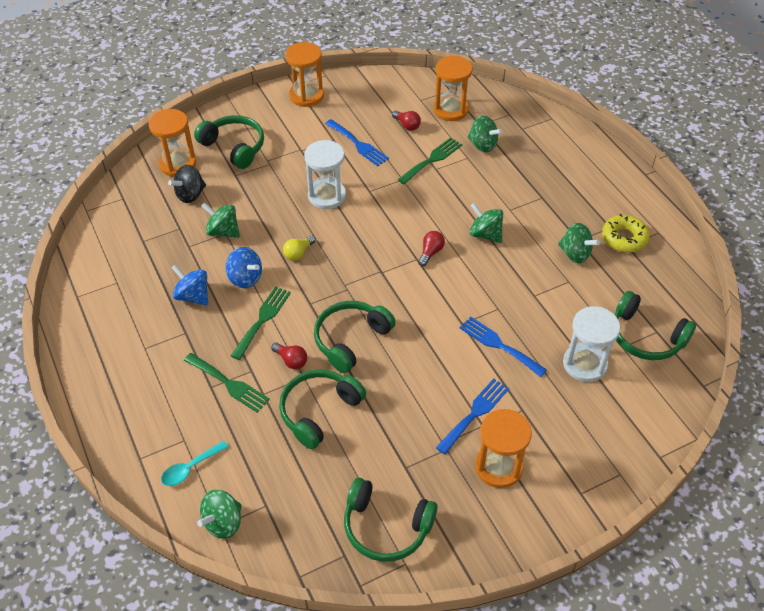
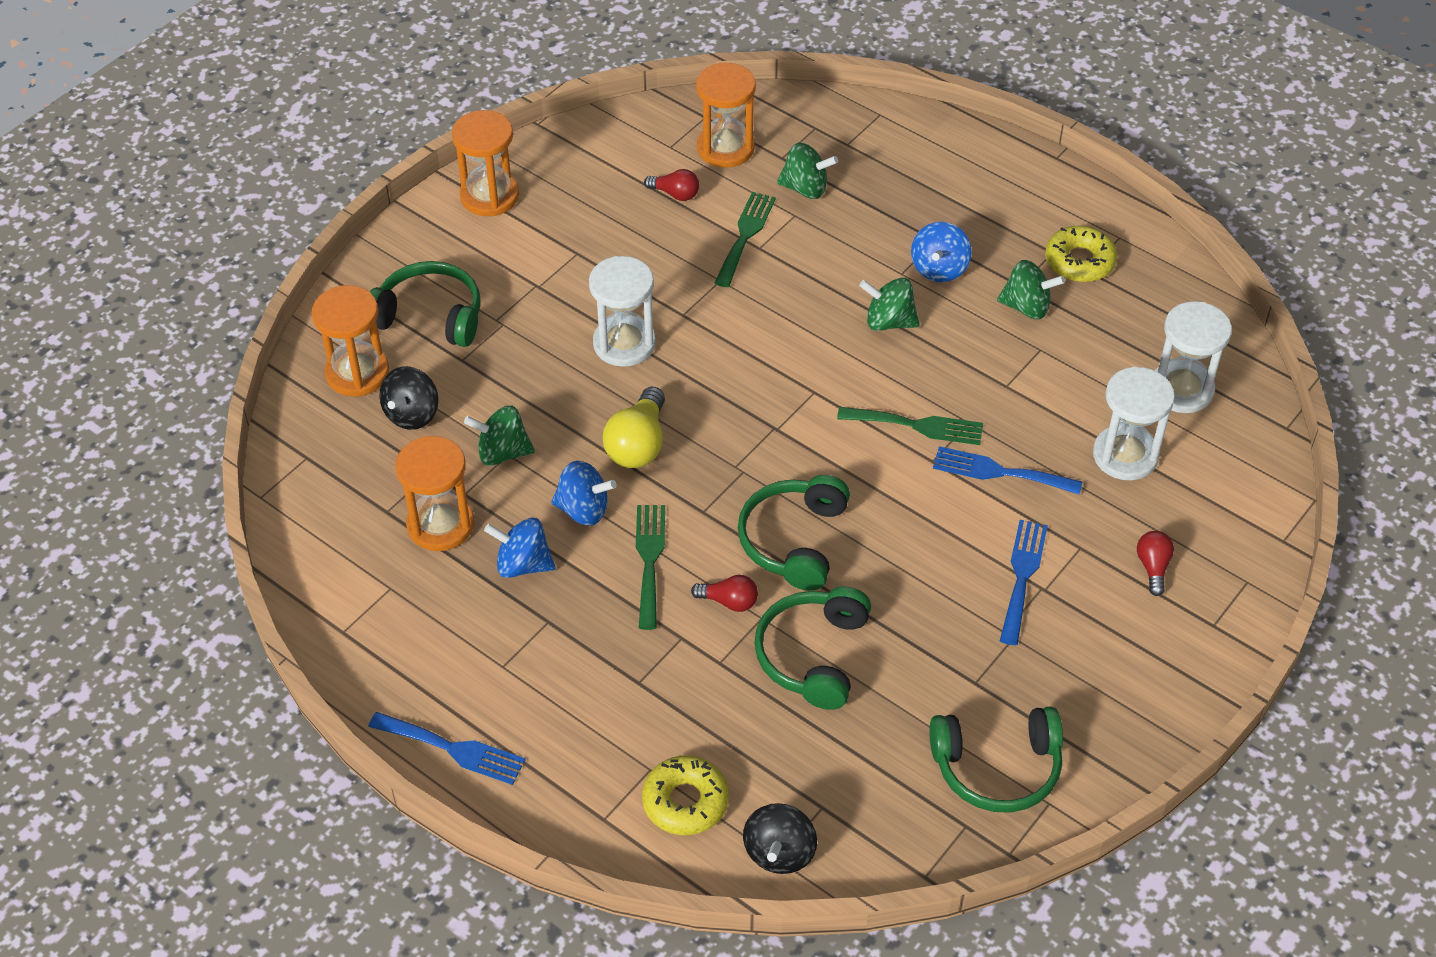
camera: 25 degrees left, 0 degrees up
(190, 468) = (685, 801): turquoise spoon -> yellow donut
(223, 522) = (779, 853): green spinning top -> black spinning top
(229, 384) = (662, 668): green fork -> green fork (917, 425)
(298, 253) = (638, 444): yellow light bulb -> yellow light bulb, size x1.71
(358, 144) = (620, 248): blue fork -> blue fork (453, 749)
(430, 252) = (828, 375): red light bulb -> red light bulb (1153, 567)
(498, 467) = (1093, 633): orange hourglass -> orange hourglass (440, 525)
(534, 214) = (939, 269): none -> blue spinning top
(645, 337) = (1181, 389): green headphones -> white hourglass

